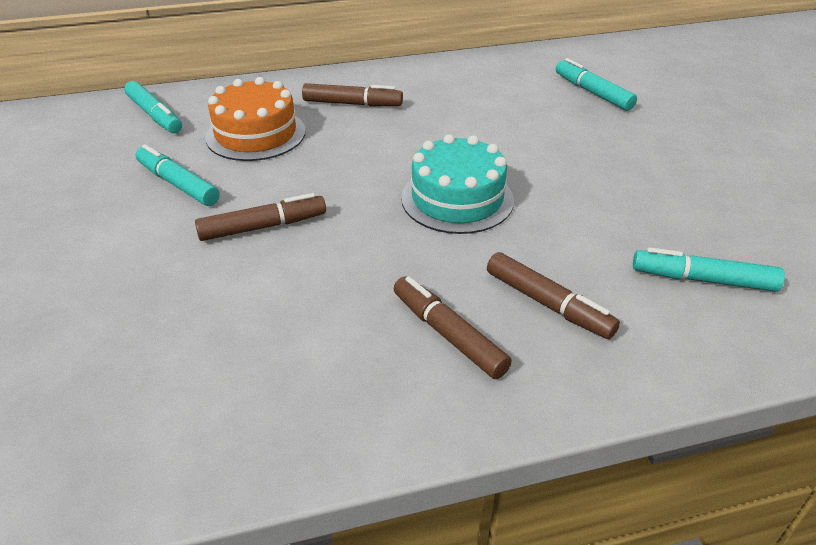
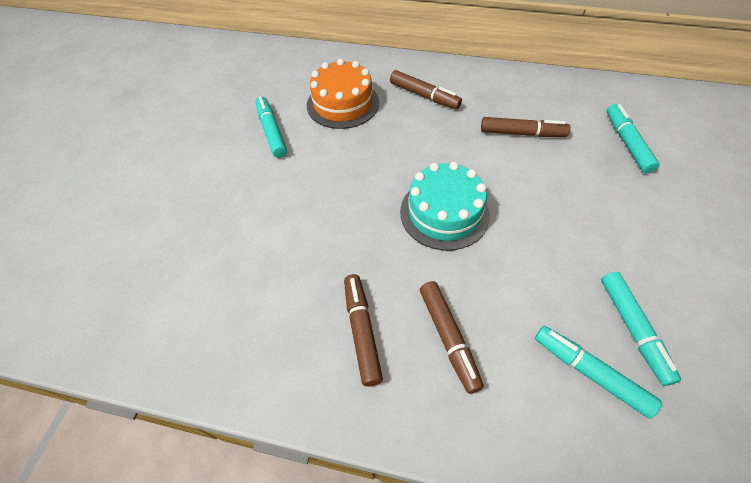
camera: 30 degrees right, 15 degrees up
(155, 115) = (290, 67): turquoise marker -> turquoise marker (633, 329)
(262, 227) = (300, 187): brown marker -> brown marker (522, 133)

